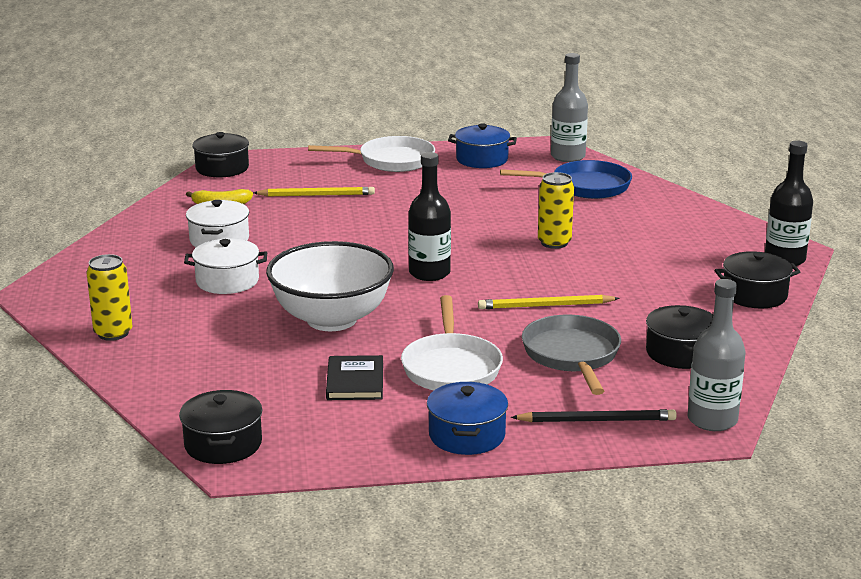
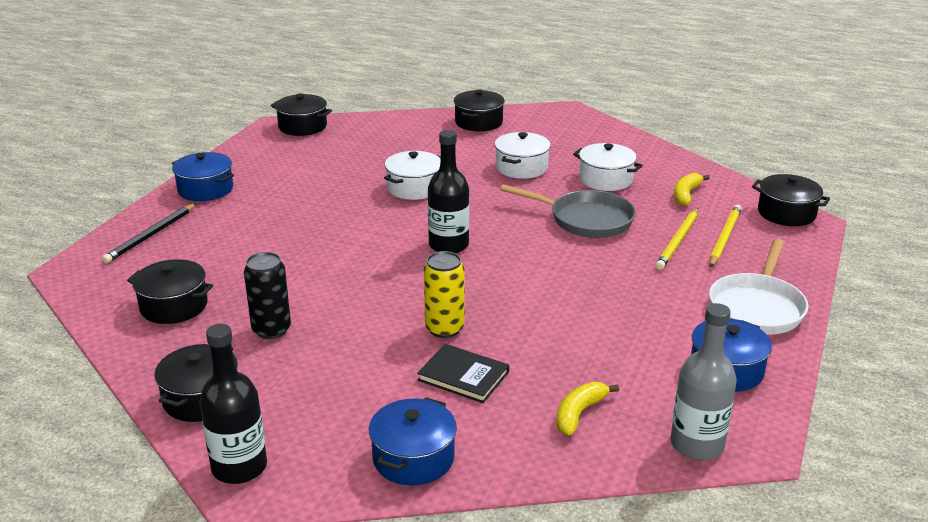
camera: 120 degrees right, 5 degrees up
(113, 333) = (478, 122): yellow can -> black pot
(331, 319) = (414, 188): white bowl -> white pot
(355, 381) = (318, 174): black book -> black book (463, 376)
(451, 367) = (290, 209): white pan -> none
(546, 306) = (327, 276): yellow pencil -> yellow pencil (724, 238)
(572, 356) = (239, 258): grey pan -> grey pan (585, 220)
(585, 186) = (579, 413): blue pan -> yellow banana
(647, 301) = (271, 330): none -> black can
(695, 217) = (413, 458): none -> blue pot
(712, 420) = (80, 277): grey bottle -> none

